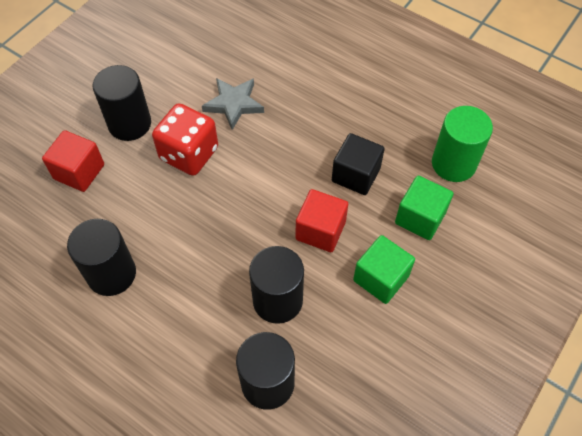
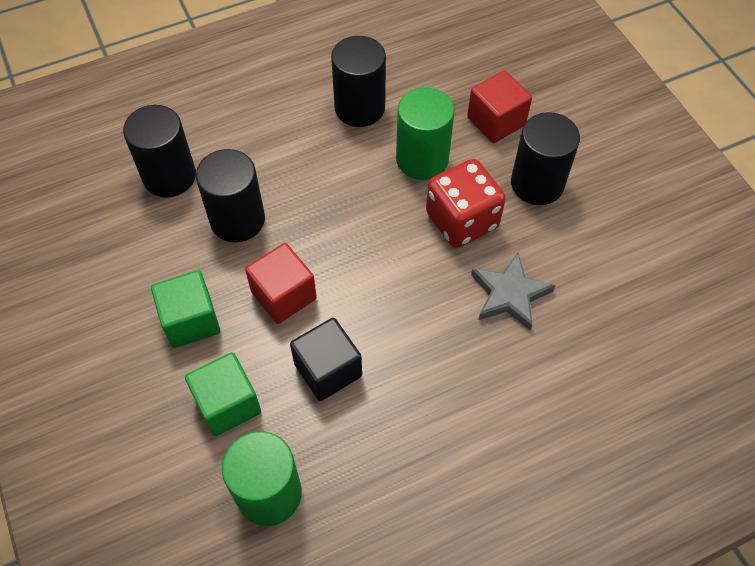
camera: 120 degrees right, 0 degrees up
(144, 203) = (422, 159): none -> green cylinder

